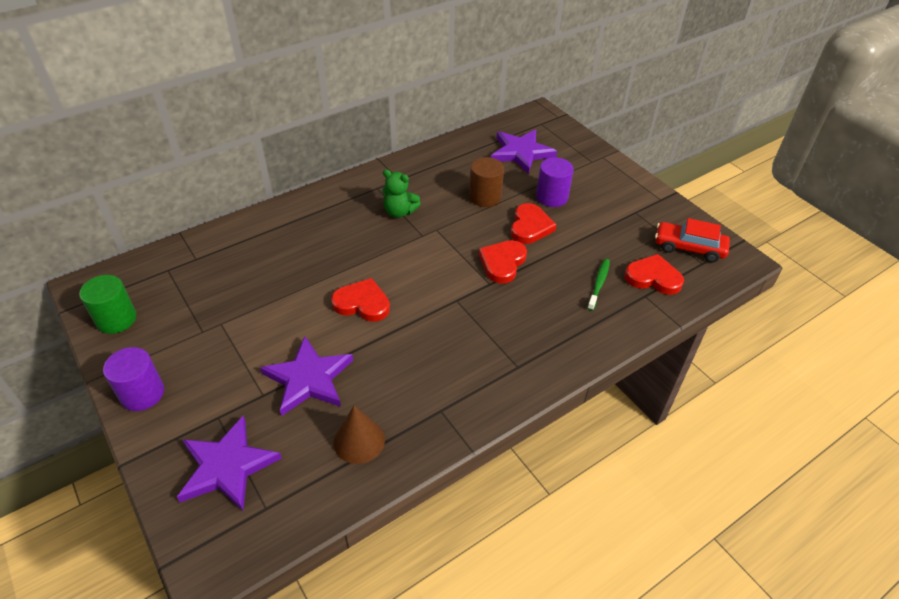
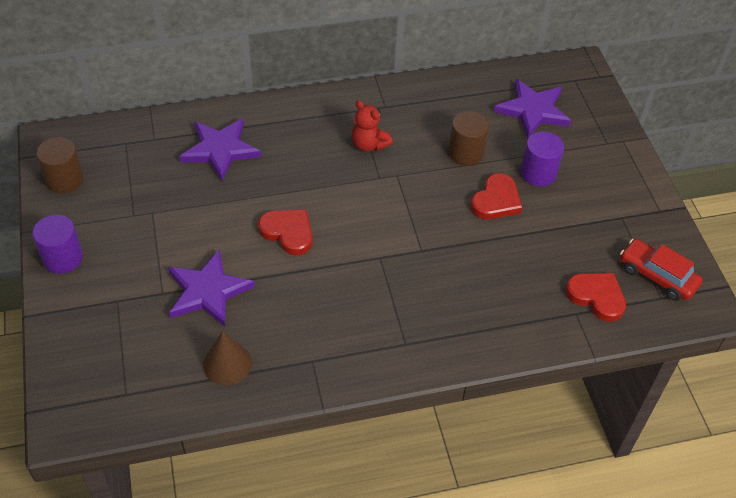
camera: 20 degrees right, 5 degrees up
(116, 319) = (65, 180): green cylinder -> brown cylinder
(227, 466) = (108, 347): purple star -> purple star (220, 150)
(399, 212) = (369, 144): green teddy bear -> red teddy bear
(502, 263) = (446, 232): red heart -> none
(599, 284) = (534, 285): green toothbrush -> none

